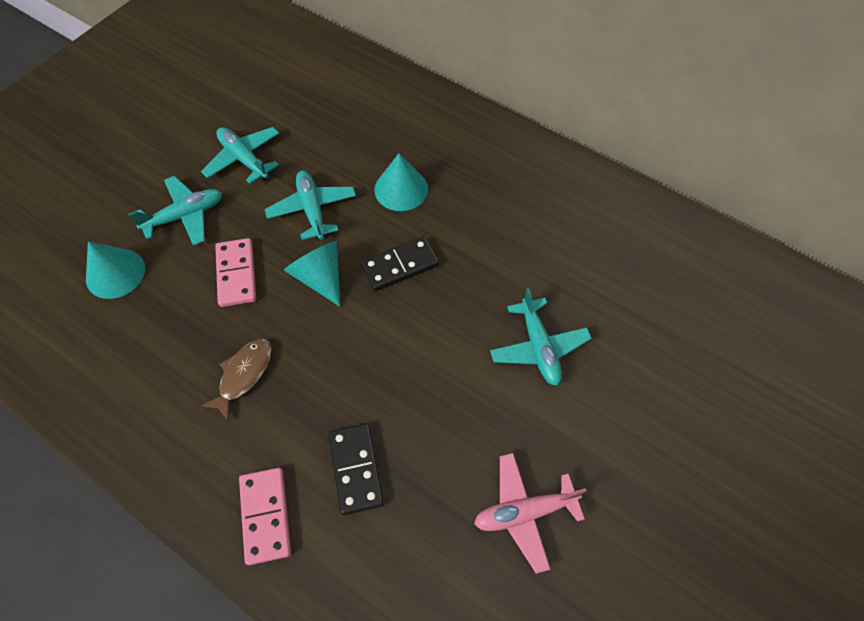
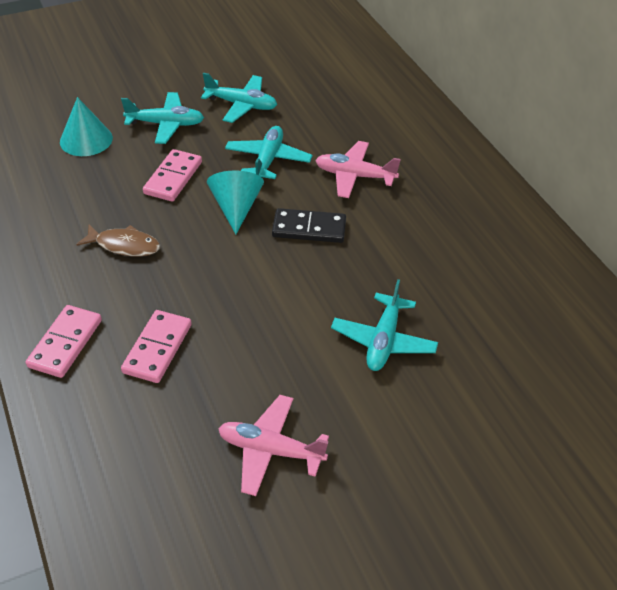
camera: 30 degrees right, 15 degrees down
(243, 375) = (124, 245): brown fish -> brown fish turned 45 degrees clockwise
(244, 159) = (241, 105): turquoise plane -> turquoise plane turned 120 degrees clockwise
(355, 469) = (157, 348): black domino -> pink domino
(401, 189) = (355, 176): turquoise cone -> pink plane

